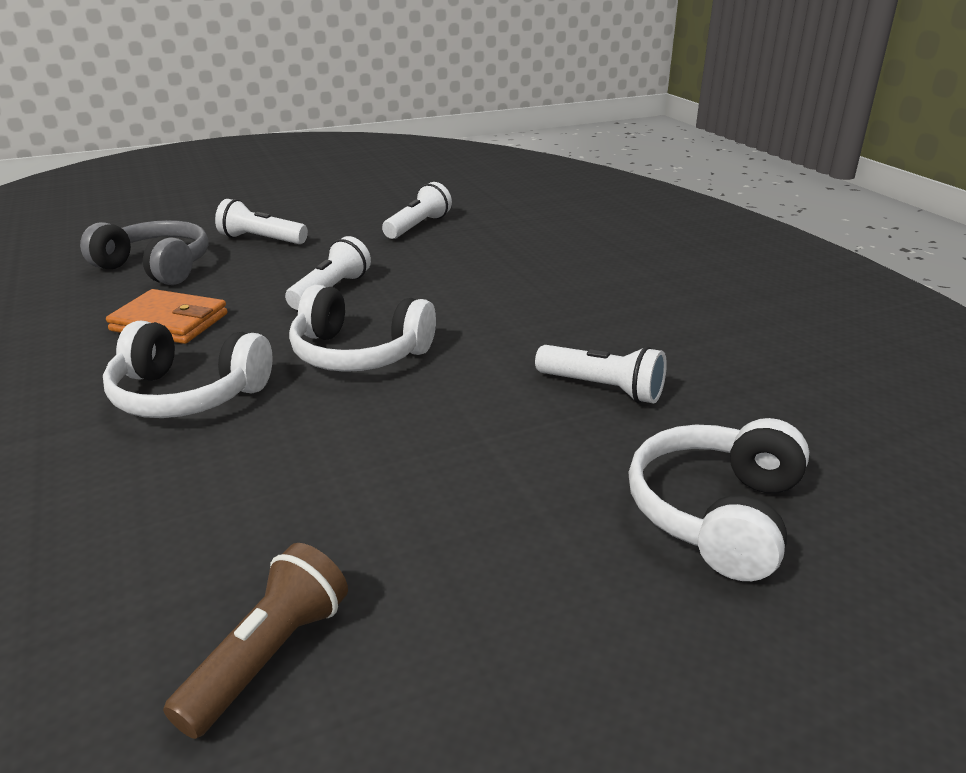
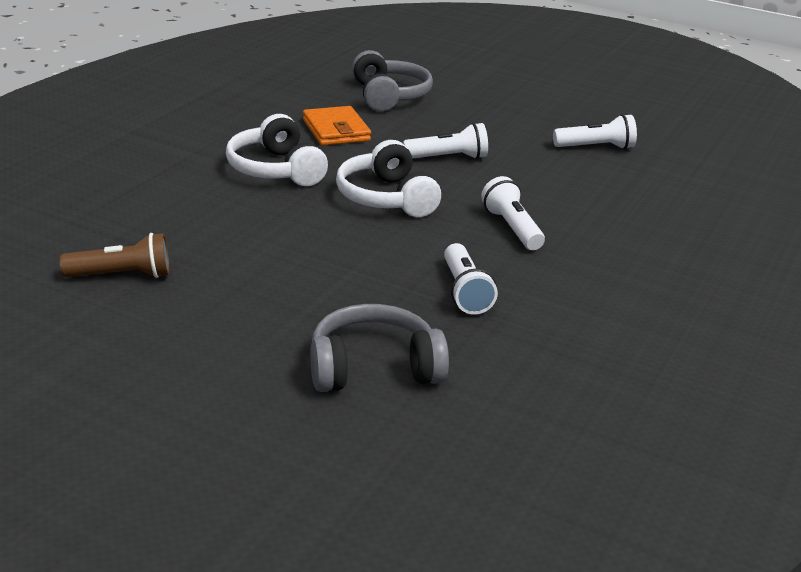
camera: 50 degrees right, 0 degrees up
(261, 240) = (478, 107): white flashlight -> white flashlight (512, 228)
(717, 514) = (373, 368): white headphones -> grey headphones

